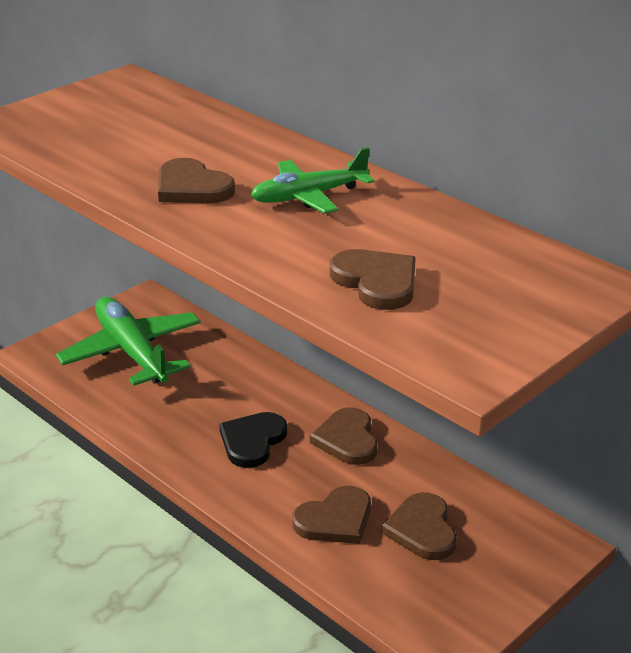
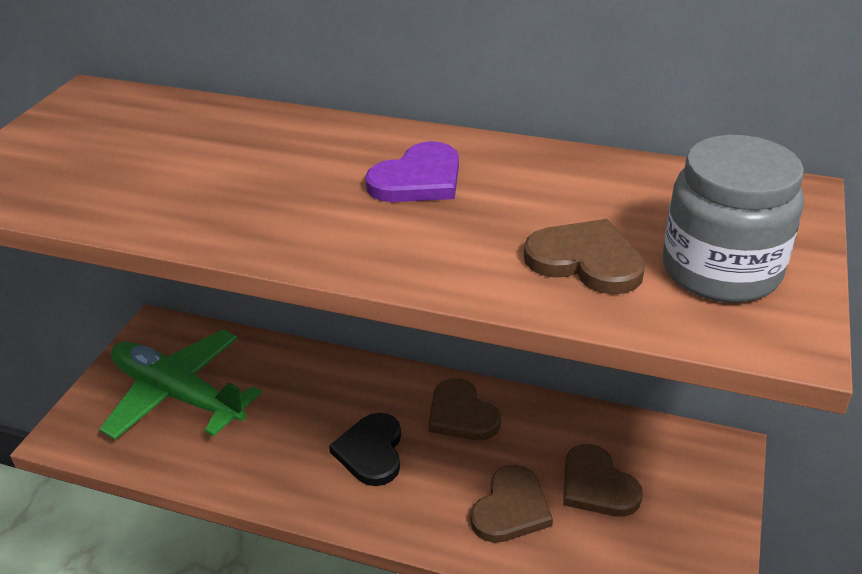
camera: 25 degrees left, 5 degrees up
(192, 187) = (278, 205): brown heart -> none
(309, 196) = (418, 179): green plane -> purple heart
(474, 316) = (721, 270): none -> grey jar

